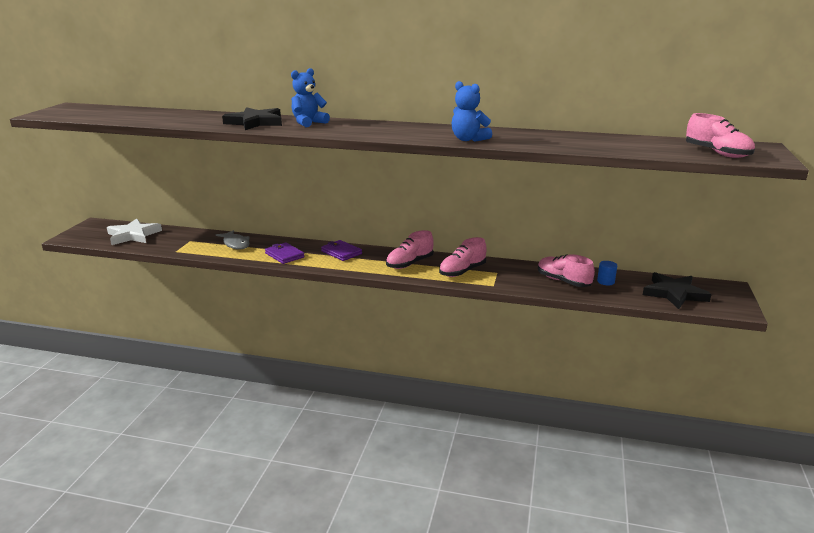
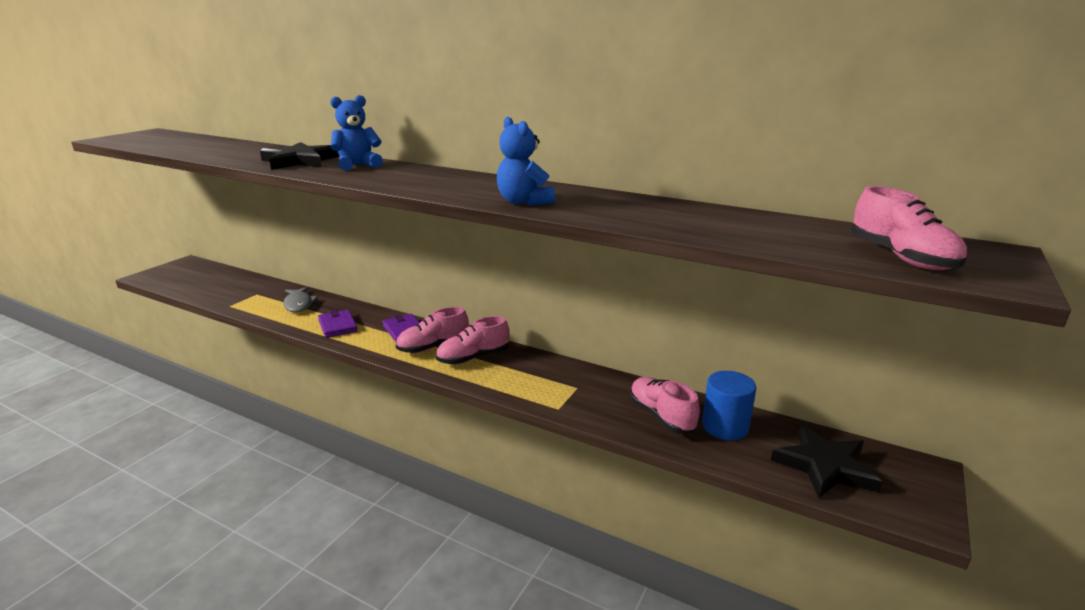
camera: 15 degrees right, 0 degrees up
(133, 235) = (208, 280): white star -> none
(462, 271) = (532, 379): pink shoe -> pink shoe (433, 347)
(605, 281) = (725, 427): blue cylinder -> blue cylinder, size x1.79

